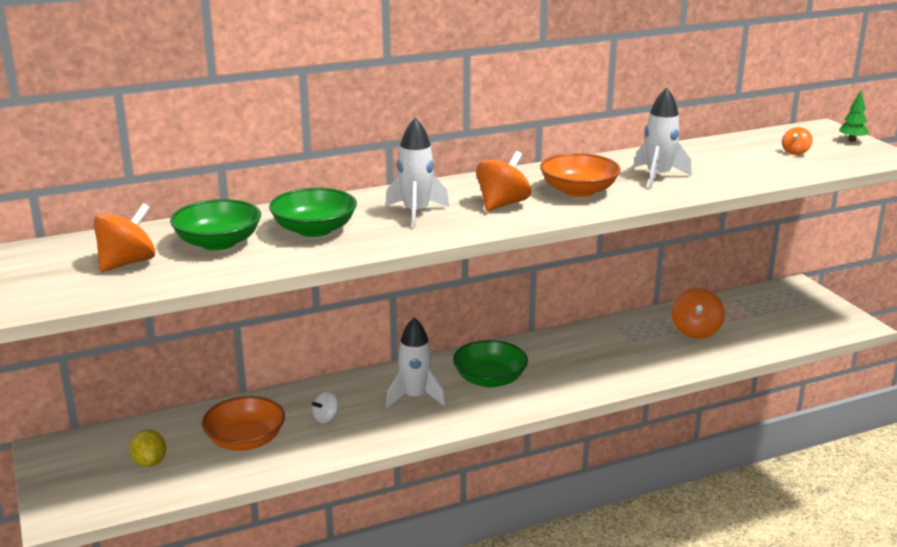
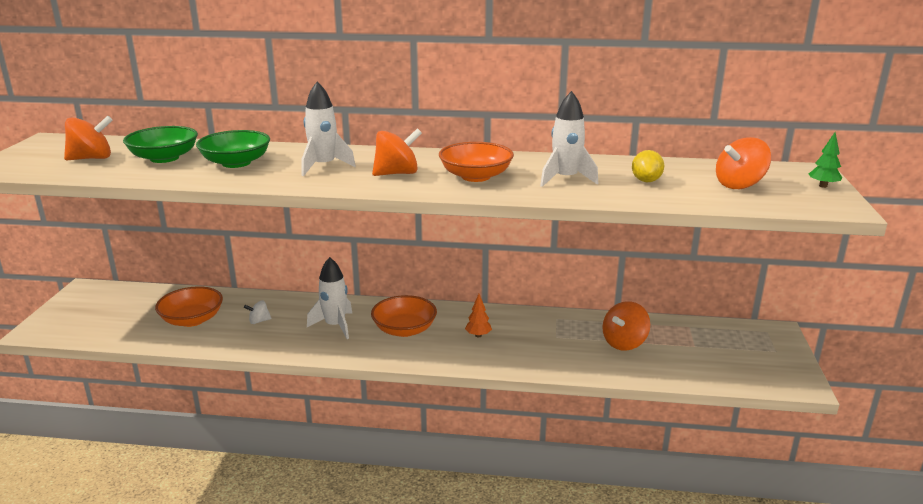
camera: 30 degrees right, 0 degrees up
(150, 462) = (123, 315): yellow lemon -> yellow lemon (646, 181)
(489, 379) = (404, 329): green bowl -> orange bowl
(565, 363) = (478, 335): none -> orange tree
(795, 152) = (739, 185): orange spinning top -> orange spinning top, size x1.83

